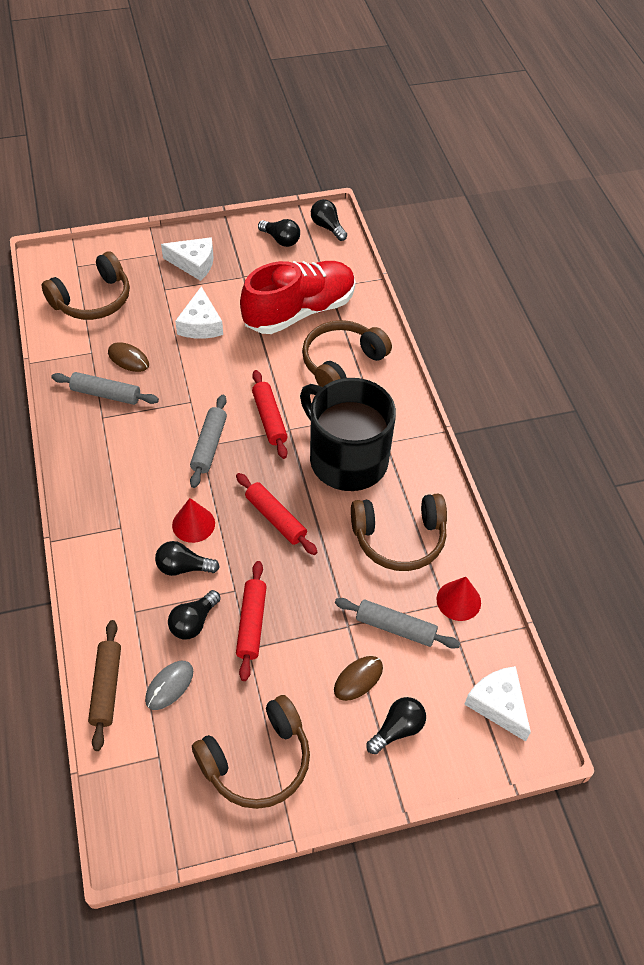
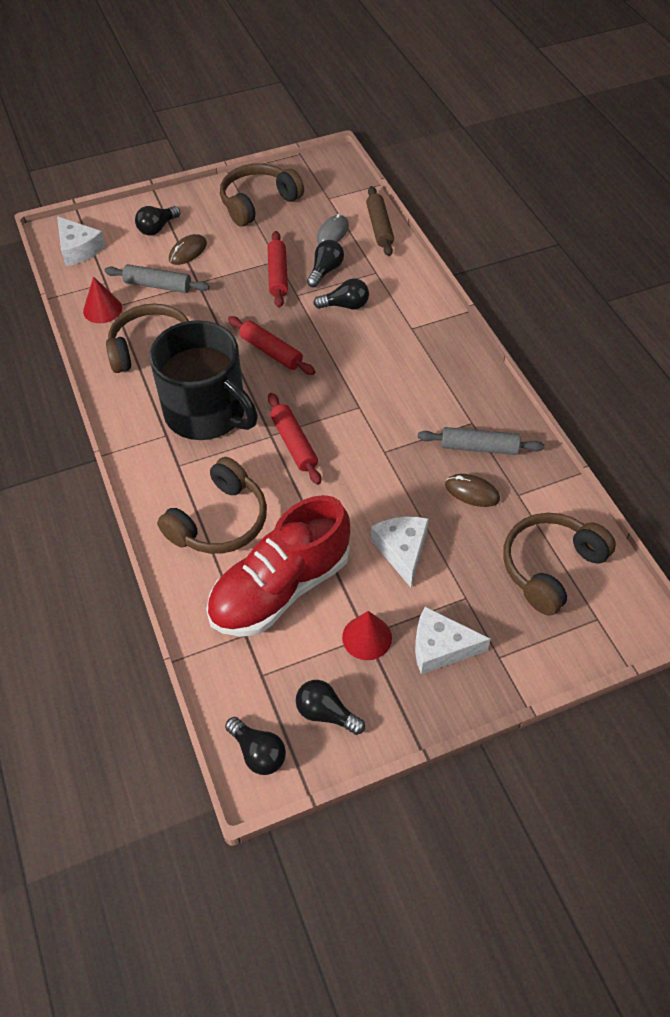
camera: 175 degrees right, 0 degrees up
(193, 524) = (346, 338): red cone -> red cone (367, 637)
(209, 445) = (351, 408): grey rolling pin -> none

